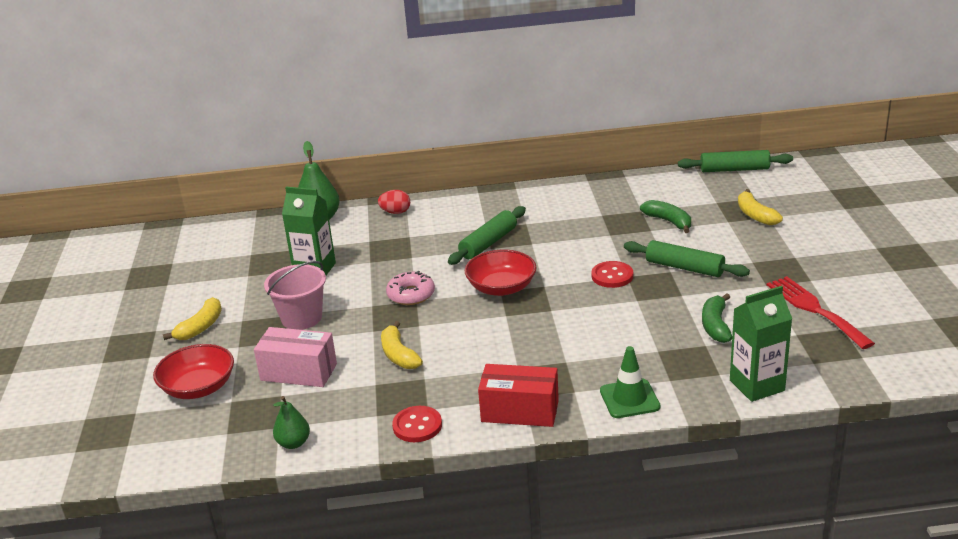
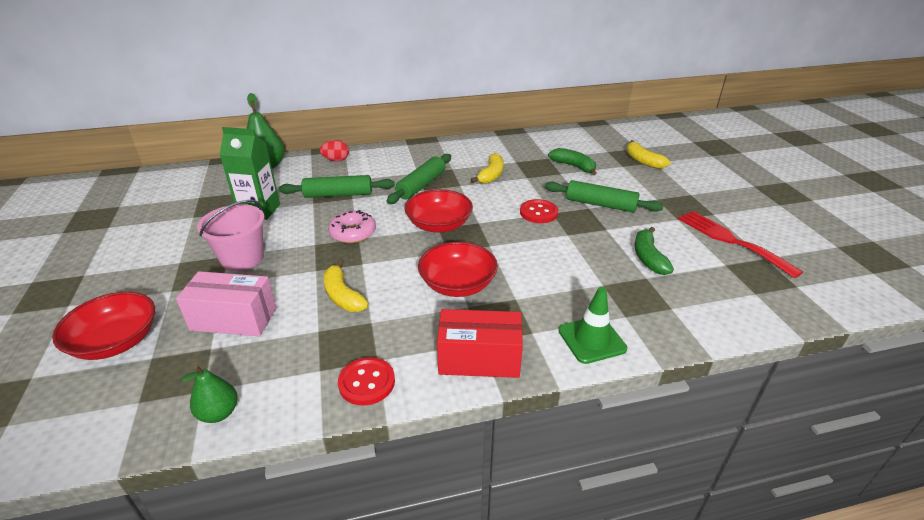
camera: 10 degrees left, 5 degrees up
(200, 327) = (133, 270): yellow banana -> yellow banana (491, 175)
(511, 347) = (457, 284): none -> red bowl
(734, 169) = (612, 127): green rolling pin -> green rolling pin (338, 194)
(757, 385) = (713, 320): green carton -> none

